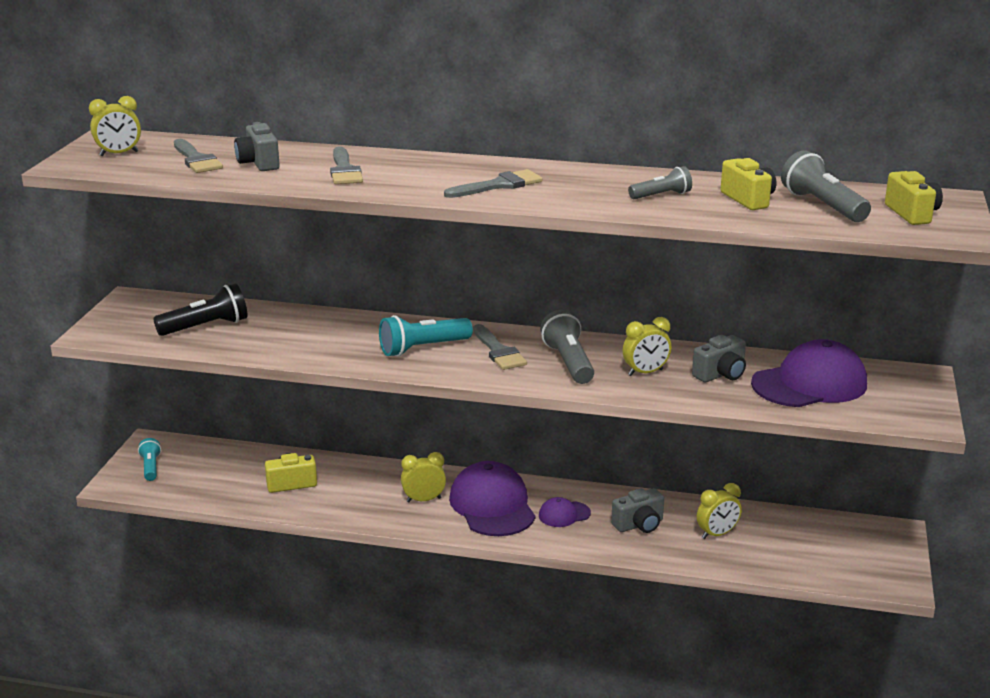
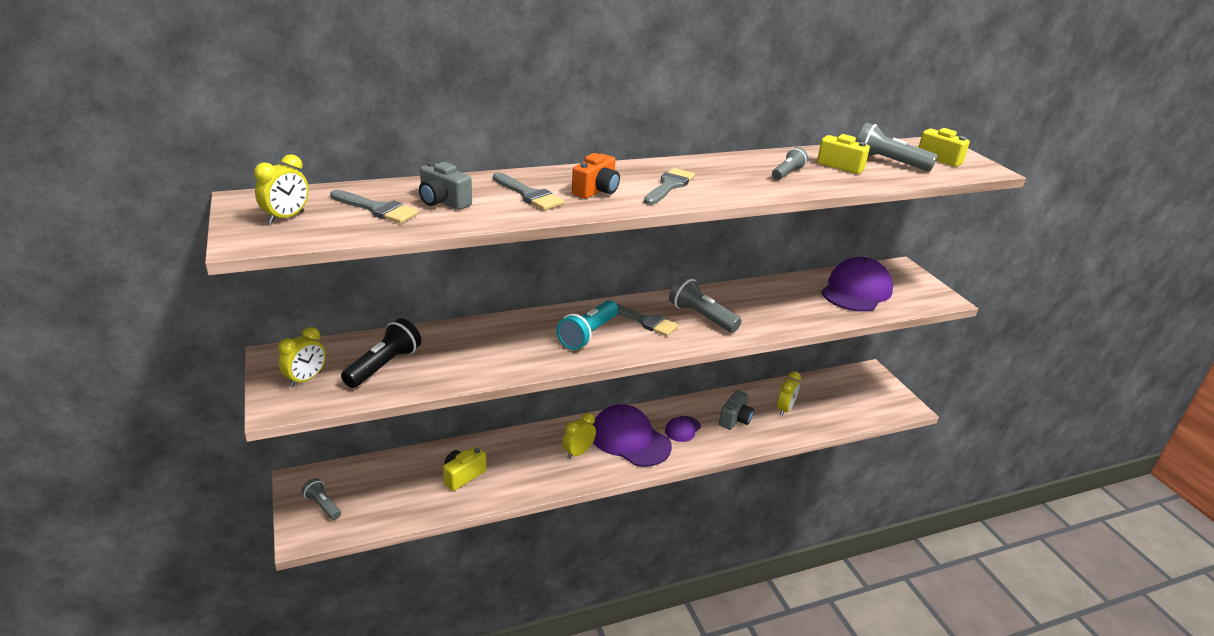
camera: 35 degrees left, 5 degrees up
(151, 467) = (323, 505): turquoise flashlight -> grey flashlight
(415, 177) = (596, 191): none -> orange camera
(645, 372) = (757, 310): yellow clock -> yellow clock (306, 379)
(721, 374) = (801, 298): grey camera -> none

